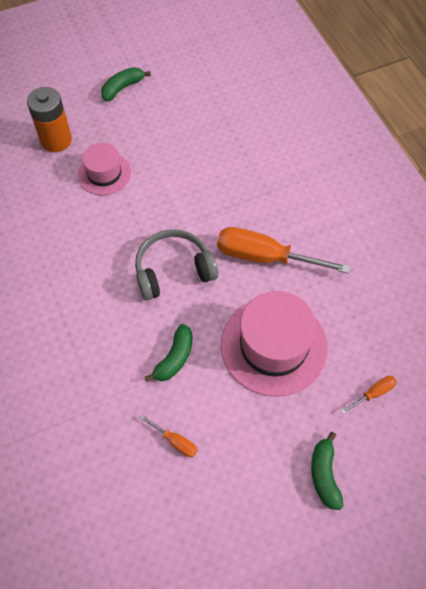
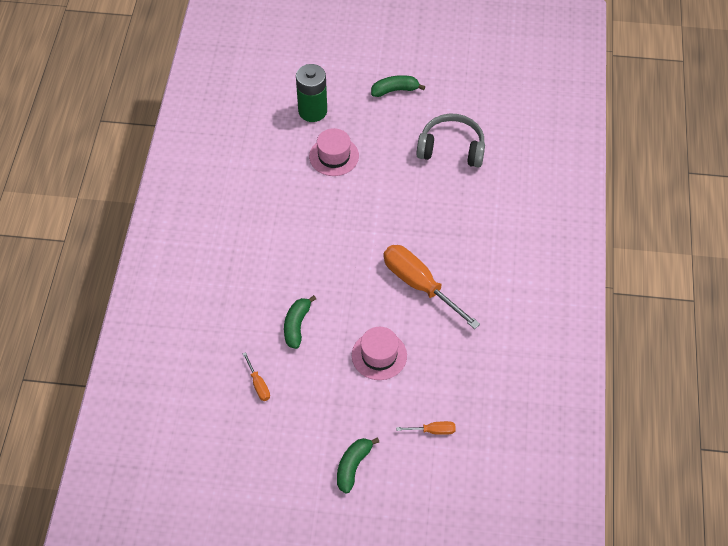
camera: 30 degrees right, 5 degrees down
(56, 140) = (312, 111): orange battery -> green battery
(173, 270) = (339, 259): grey headphones -> grey headphones (451, 148)
(174, 358) = (296, 325): green banana -> green banana turned 135 degrees clockwise
(273, 345) = (379, 355): pink hat -> pink hat, size x0.57

